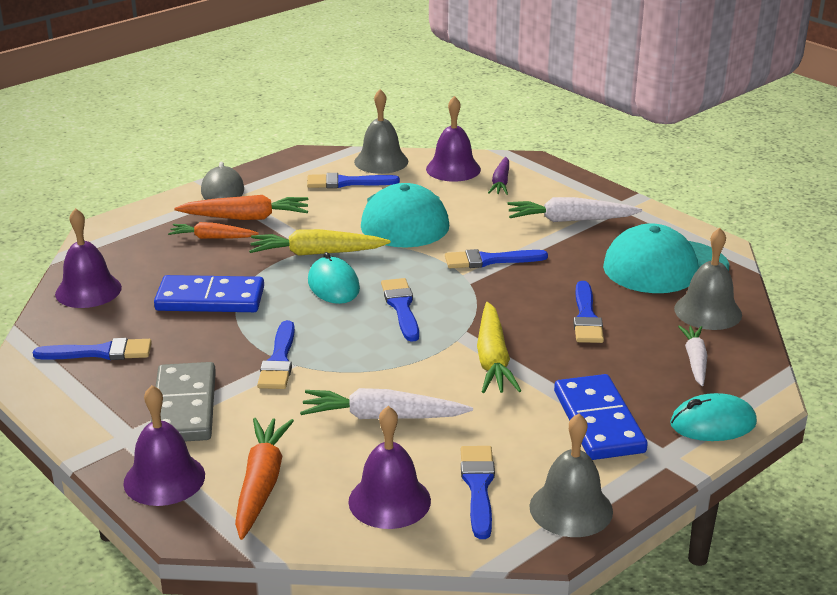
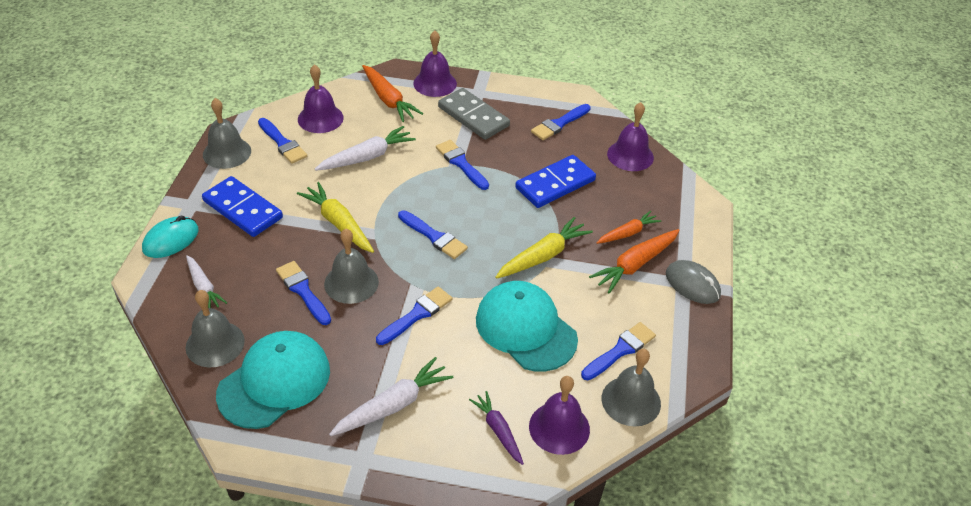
camera: 140 degrees right, 15 degrees up
(333, 285) = (497, 233): turquoise mouse -> none
(529, 305) = (351, 283): none -> grey bell

